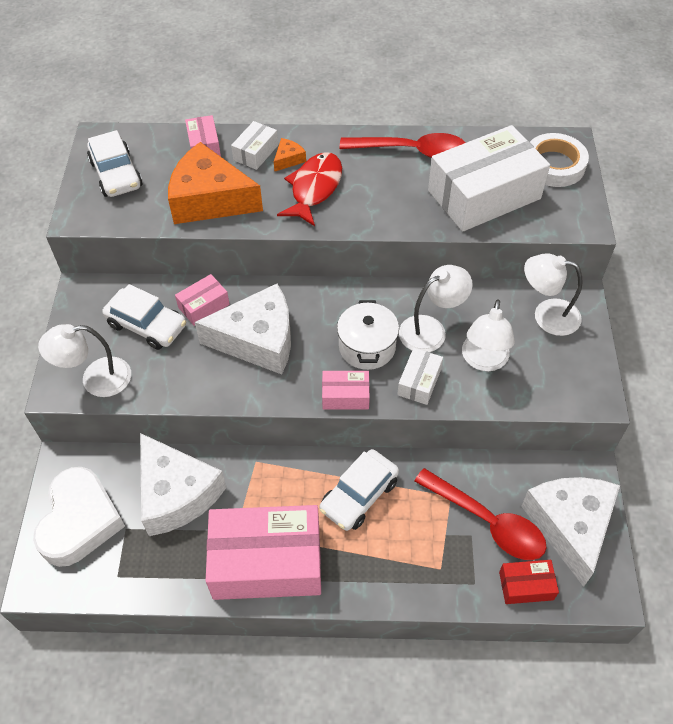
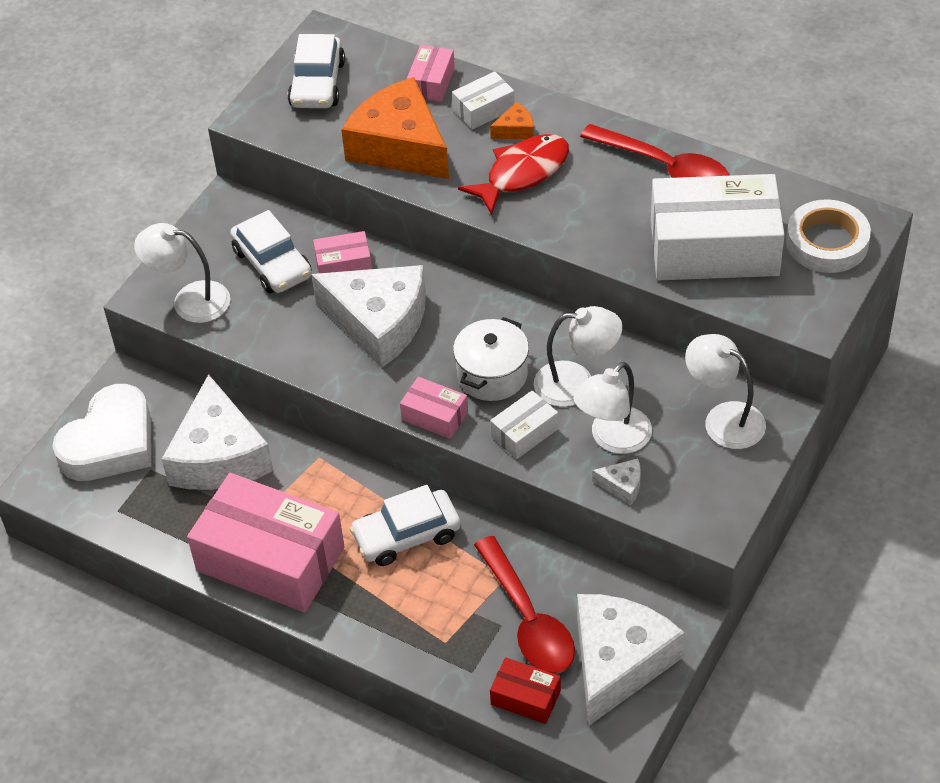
camera: 30 degrees right, 5 degrees down
(513, 393) = (622, 485): none -> white cheese

